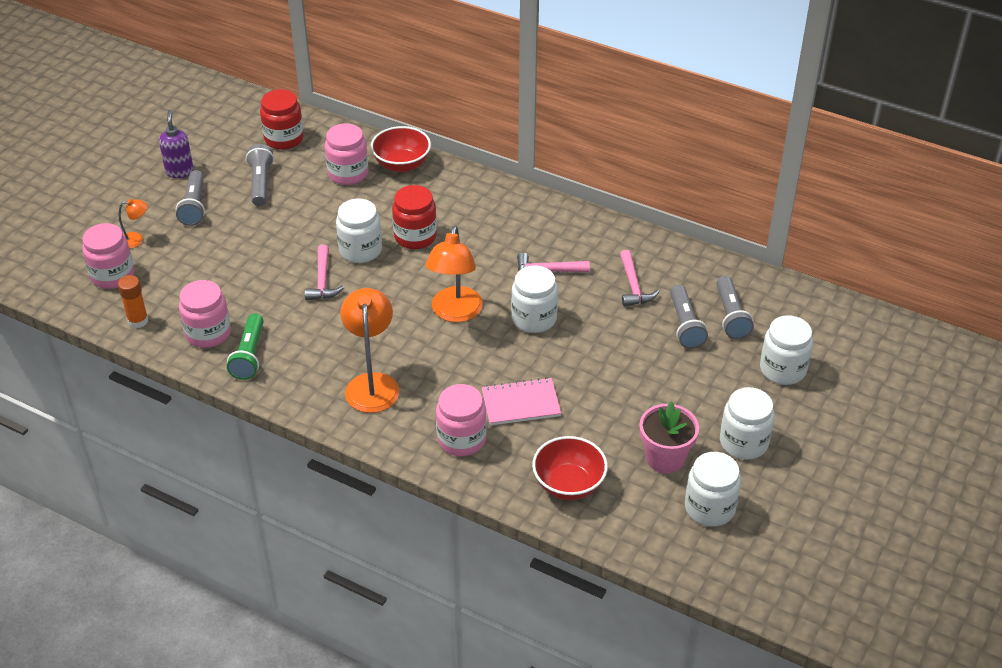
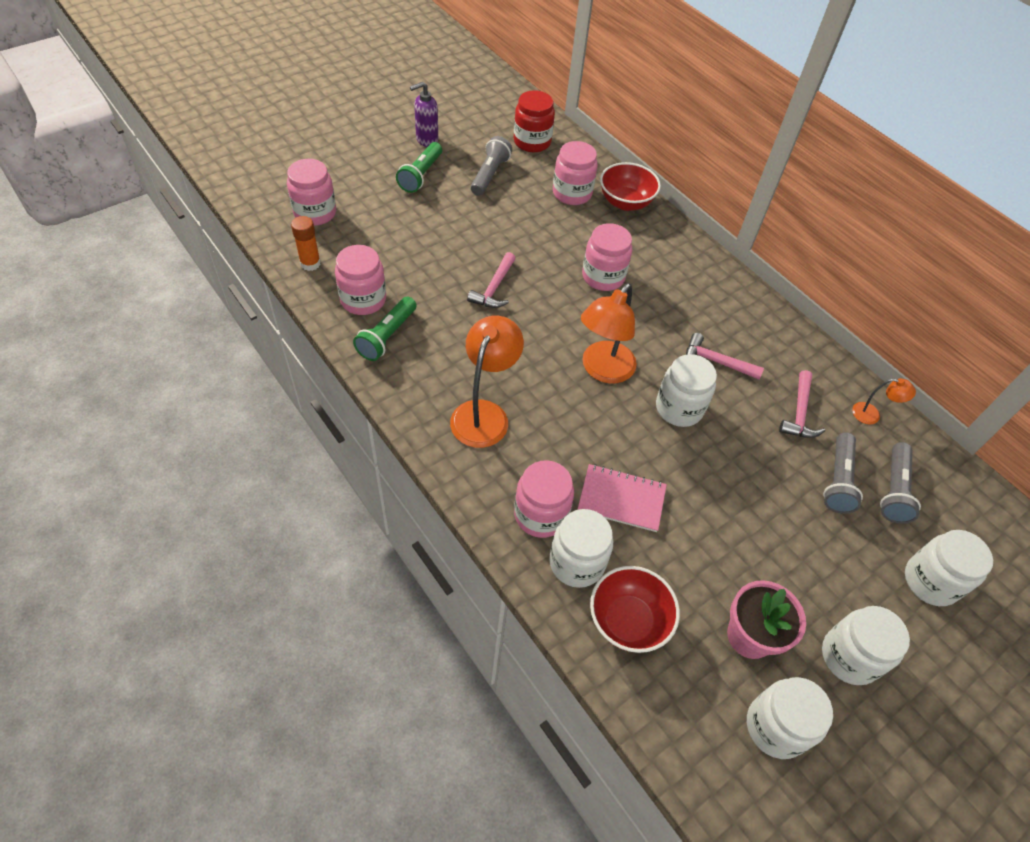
camera: 20 degrees right, 10 degrees up
(136, 240) = (354, 188): orange lamp -> orange lamp (872, 415)
(179, 171) = (426, 140): purple soap dispenser -> purple soap dispenser turned 135 degrees counterclockwise
(194, 206) = (421, 175): grey flashlight -> green flashlight
(360, 250) = (545, 271): white jar -> white jar (576, 562)
(415, 236) = (603, 277): red jar -> pink jar

